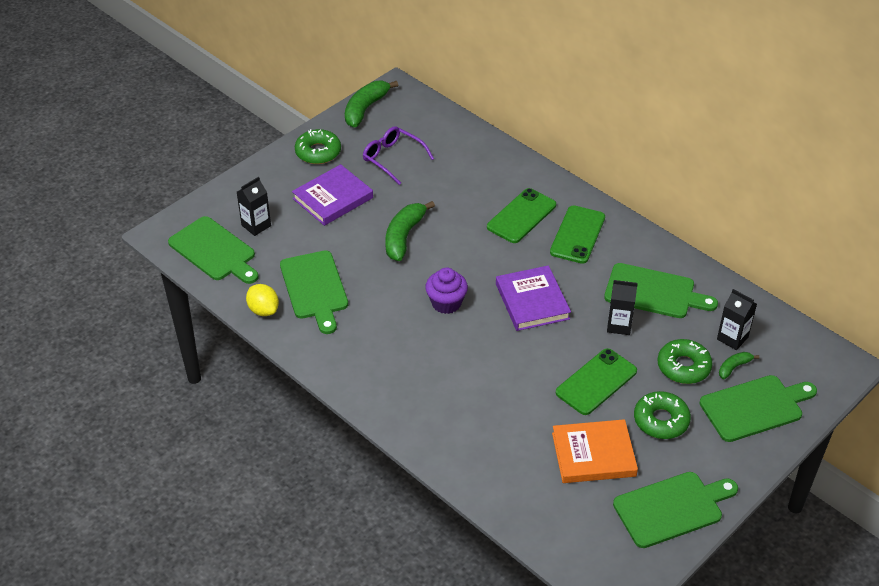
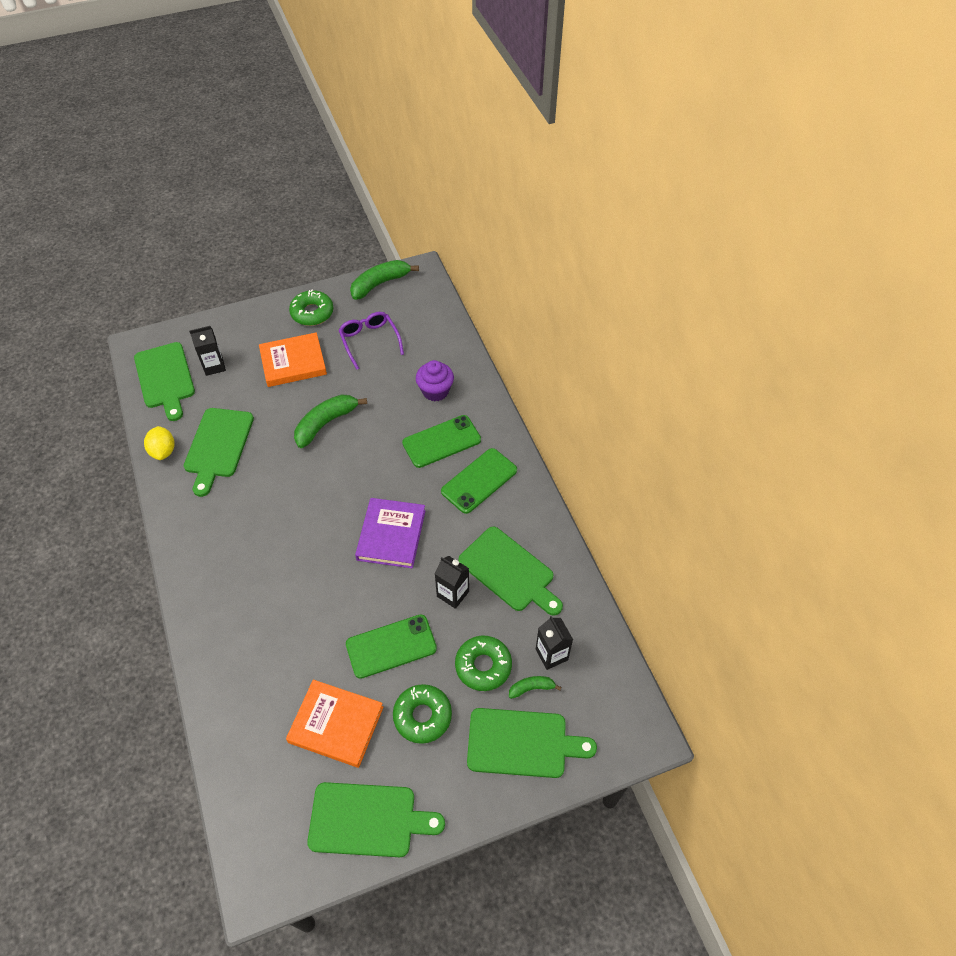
camera: 25 degrees right, 10 degrees up
(333, 198) = (293, 362): purple book -> orange book
(446, 303) = (315, 506): purple cupcake -> purple cupcake (435, 391)

